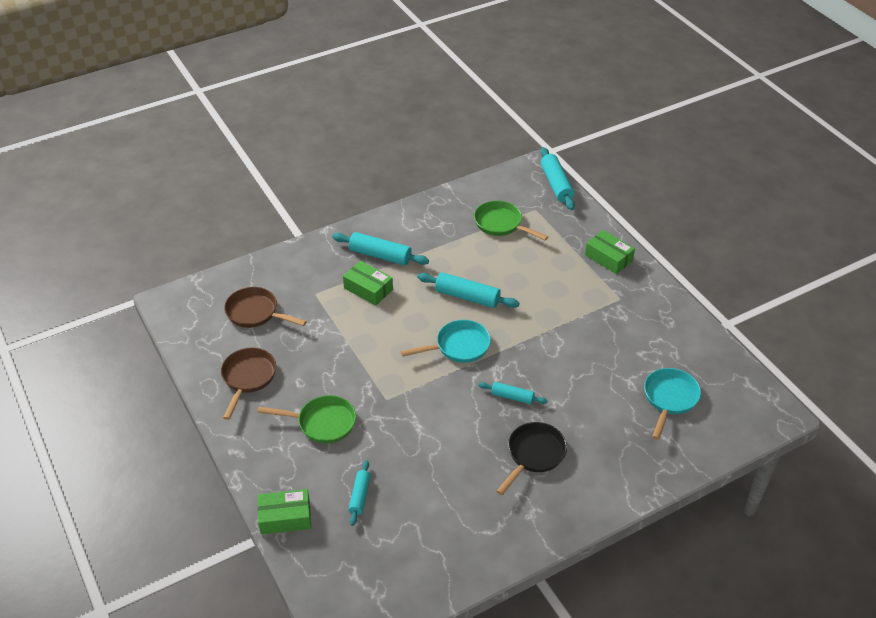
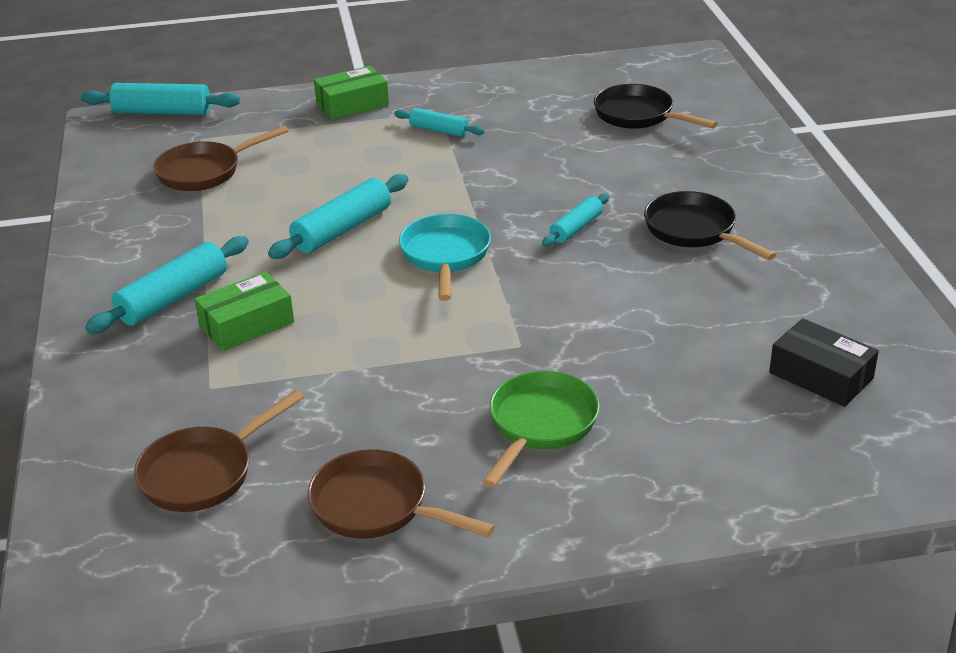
camera: 70 degrees left, 10 degrees down
(285, 517) = (742, 502): green box -> none
(360, 496) = (720, 407): turquoise rolling pin -> turquoise rolling pin (439, 130)
(403, 539) = (821, 376): none -> black box
(501, 224) = (205, 171): green pan -> brown pan
(669, 399) = (639, 115): turquoise pan -> black pan

